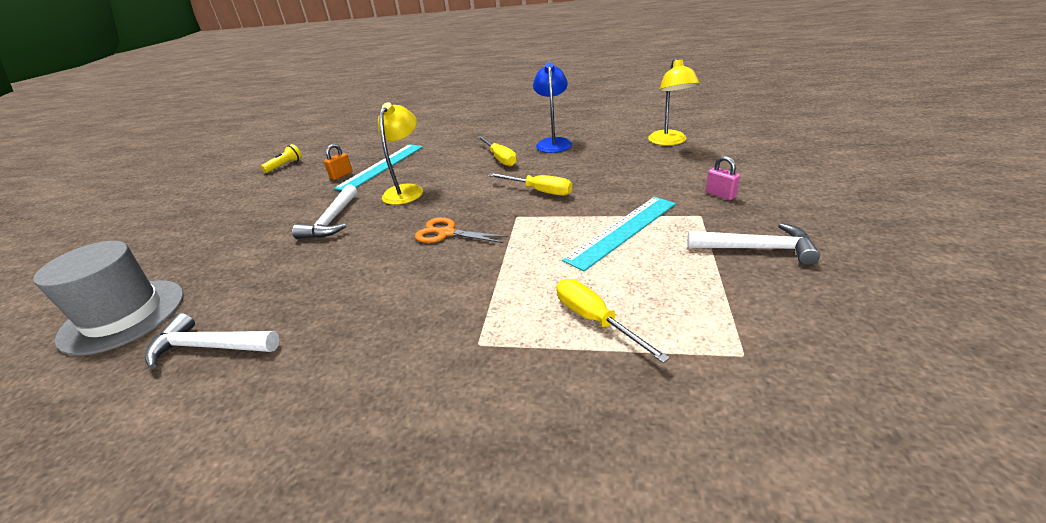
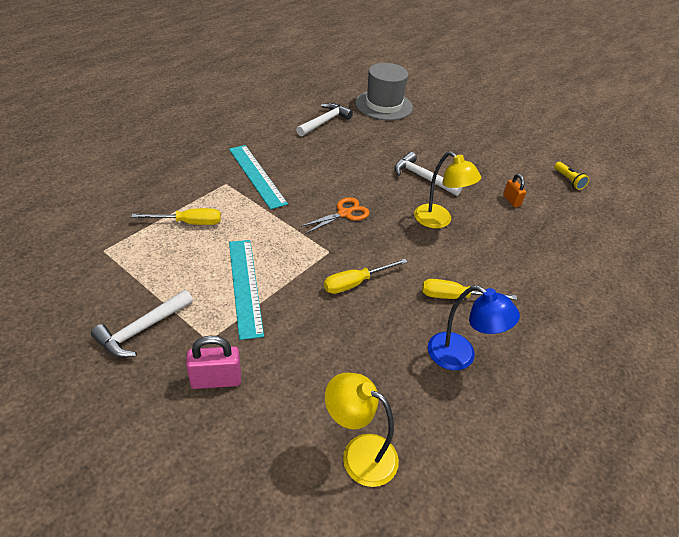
camera: 115 degrees right, 10 degrees up
(382, 166) = (510, 225): turquoise ruler -> turquoise ruler (256, 175)
(720, 195) = (216, 380): pink padlock -> pink padlock, size x1.56

